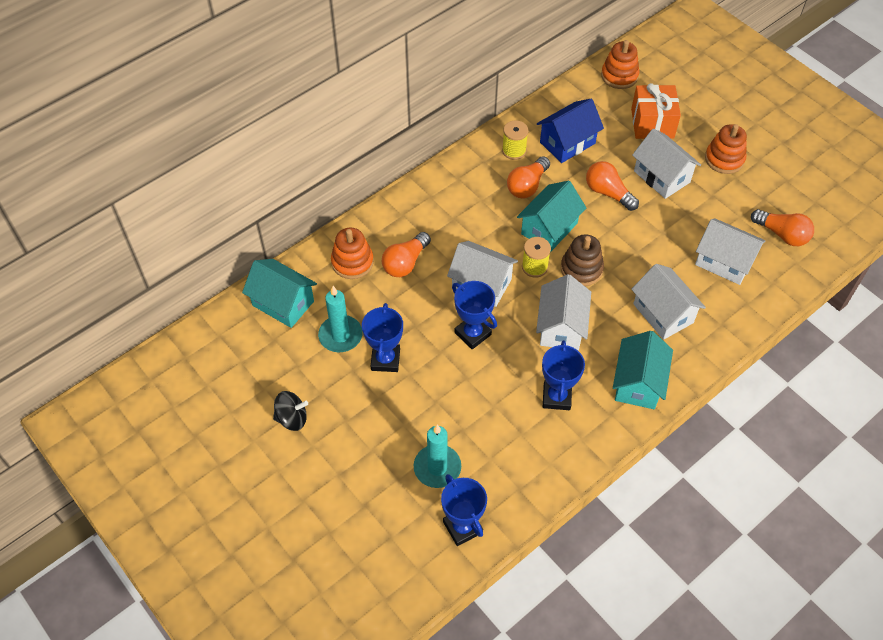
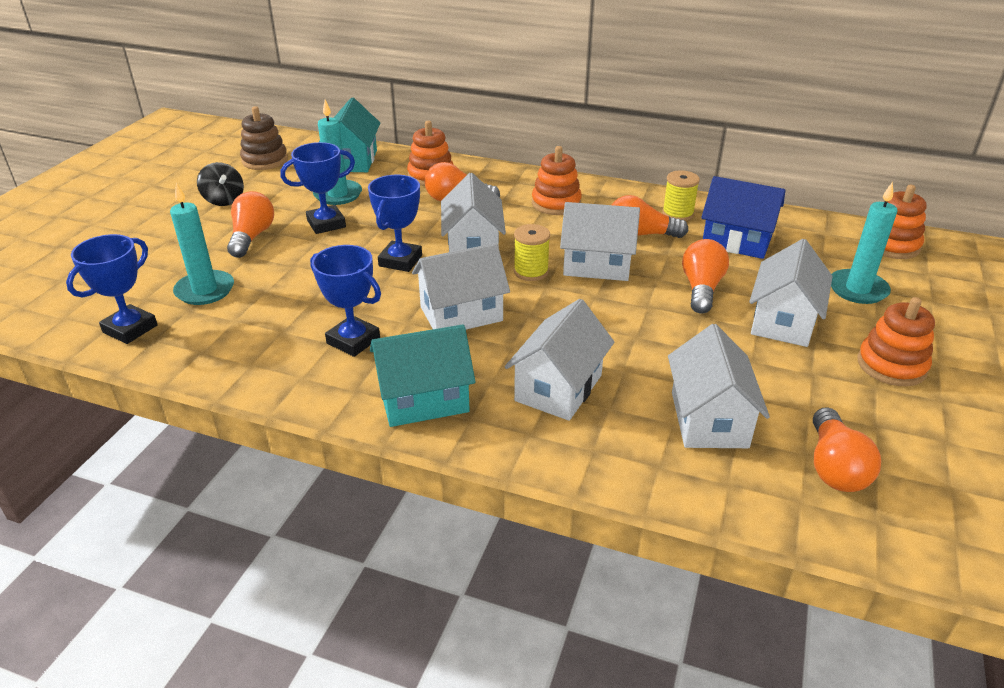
camera: 60 degrees right, 20 degrees down
(373, 415) = (252, 237): none -> orange light bulb
(453, 208) = (556, 203): none -> orange stacking toy
(549, 228) = (597, 265): turquoise house -> white house
(556, 397) = (353, 340): blue trophy -> blue trophy turned 60 degrees clockwise
(581, 269) = (562, 303): brown stacking toy -> brown stacking toy (265, 160)
(652, 123) = (857, 289): orange gift -> turquoise candle

